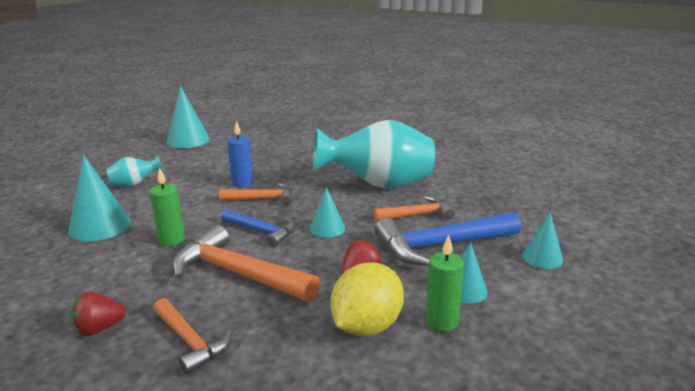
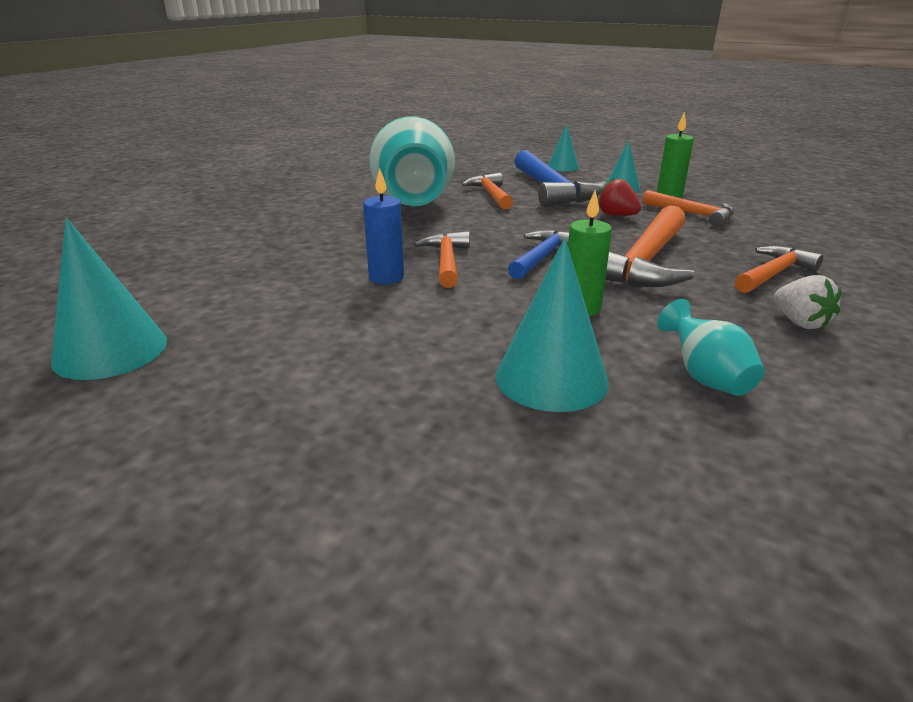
camera: 90 degrees left, 5 degrees up
(99, 329) = (799, 322): red strawberry -> white strawberry
(135, 184) = (362, 376): turquoise vase -> turquoise vase (705, 377)
(327, 228) = (528, 227): turquoise cone -> none
(366, 326) = (693, 214): yellow lemon -> orange hammer

